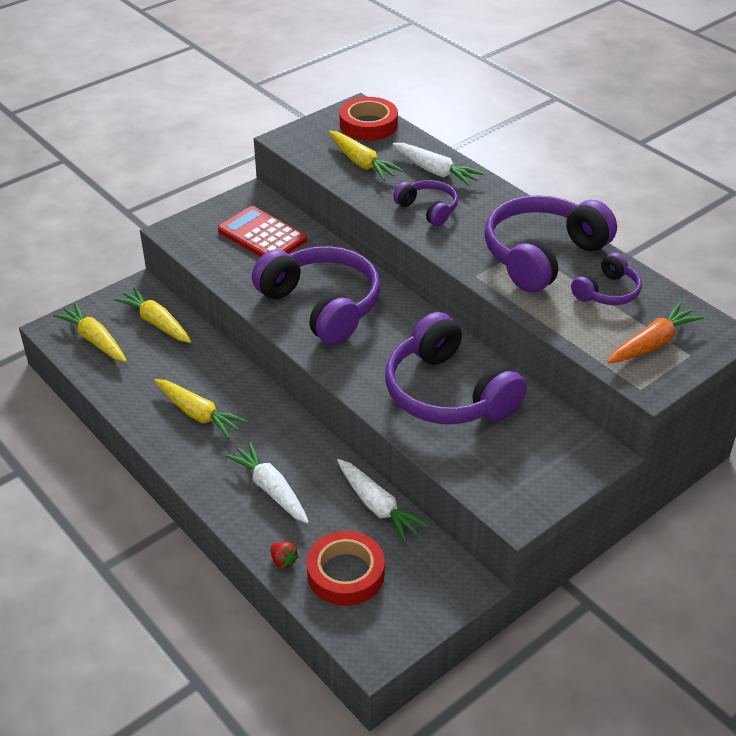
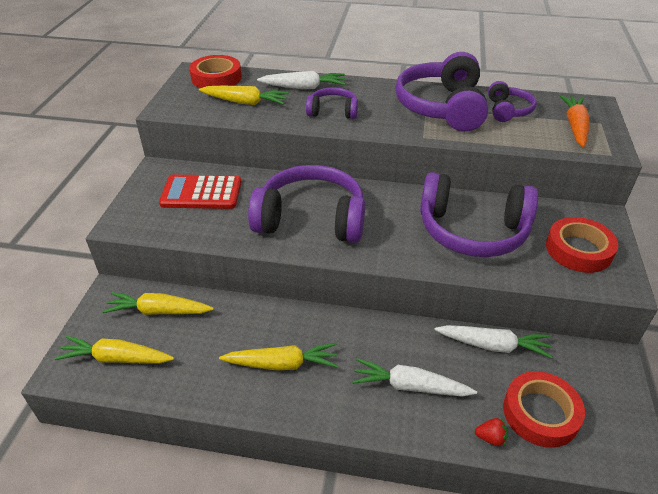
camera: 40 degrees left, 0 degrees up
(523, 465) = (578, 250): none -> red tape

